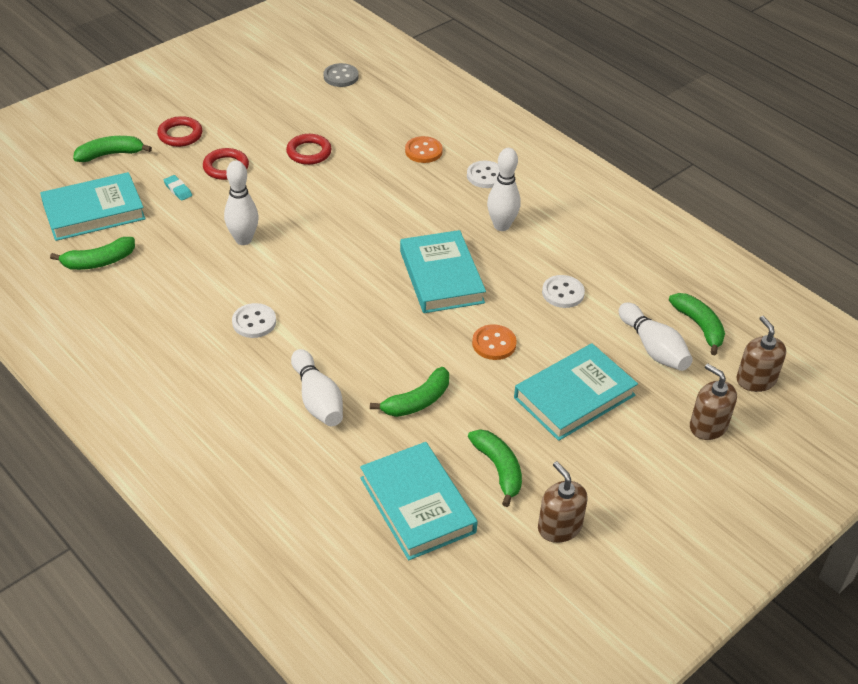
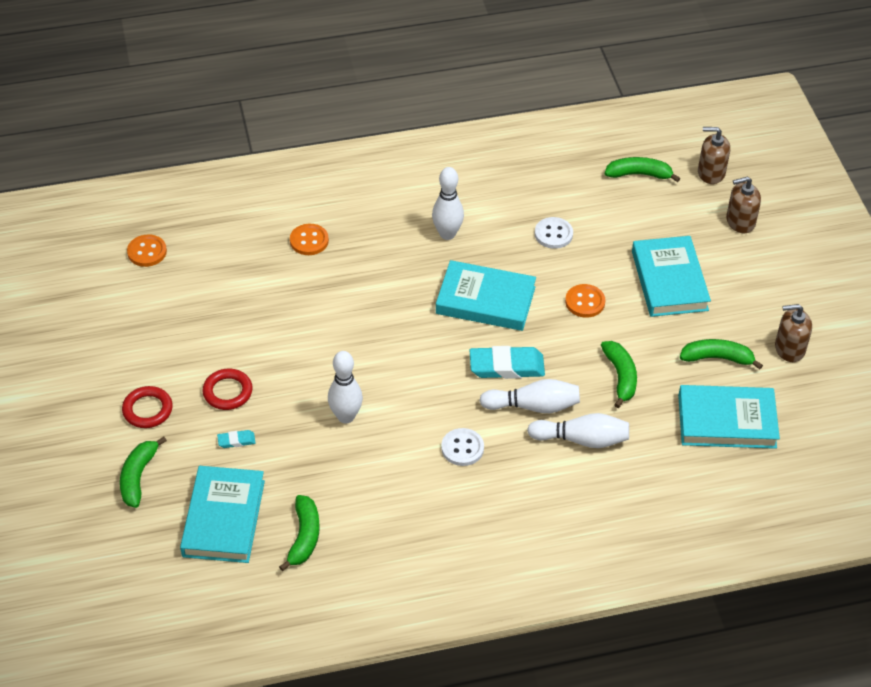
camera: 60 degrees left, 5 degrees up
(309, 152) = (250, 322): red ring -> none
(341, 76) = (147, 252): grey button -> orange button
(371, 317) = (506, 366): none -> turquoise eraser
(485, 176) = (374, 215): white button -> none
(653, 348) = (646, 211): white bowling pin -> white bowling pin (533, 406)

